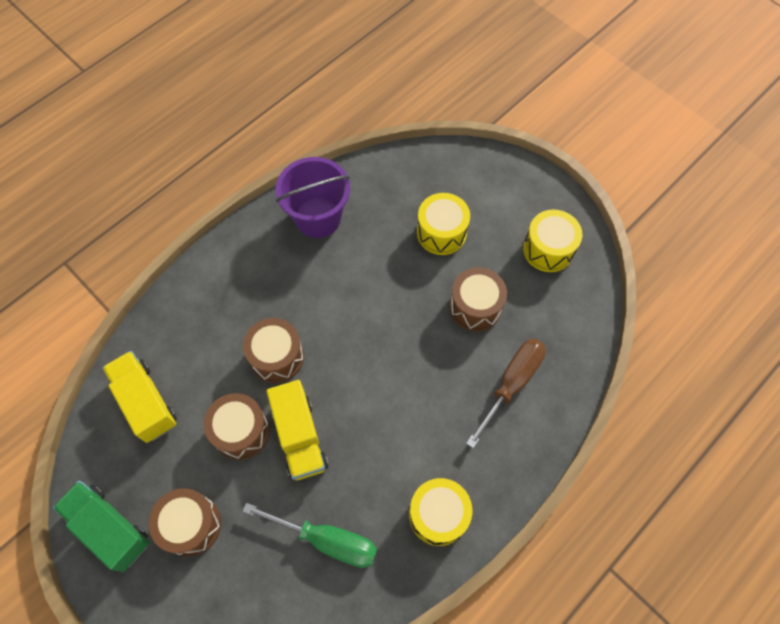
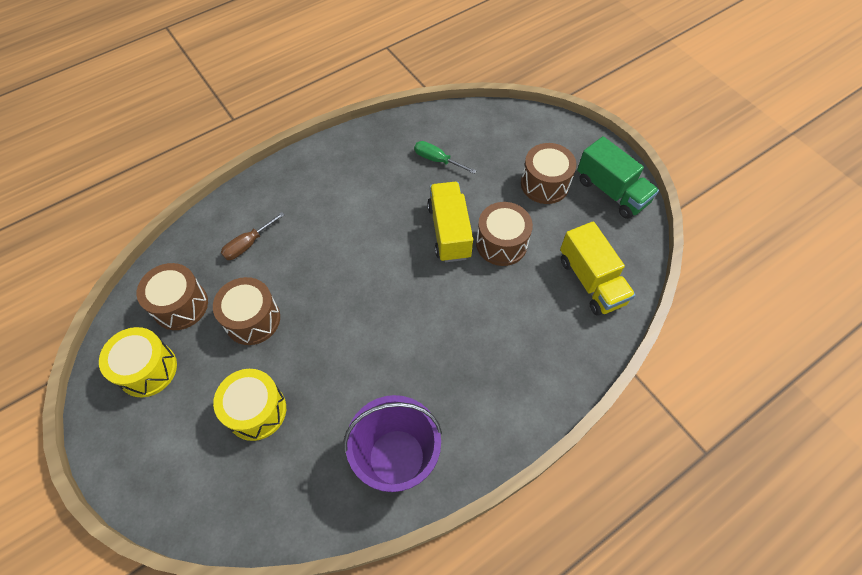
camera: 170 degrees left, 5 degrees down
(277, 357) = (463, 302): brown drum -> brown drum (180, 305)
(326, 539) = (437, 160): green screwdriver -> green screwdriver, size x0.61
(438, 515) = (346, 163): yellow drum -> none
(511, 384) = (248, 244): brown screwdriver -> brown screwdriver, size x0.61

